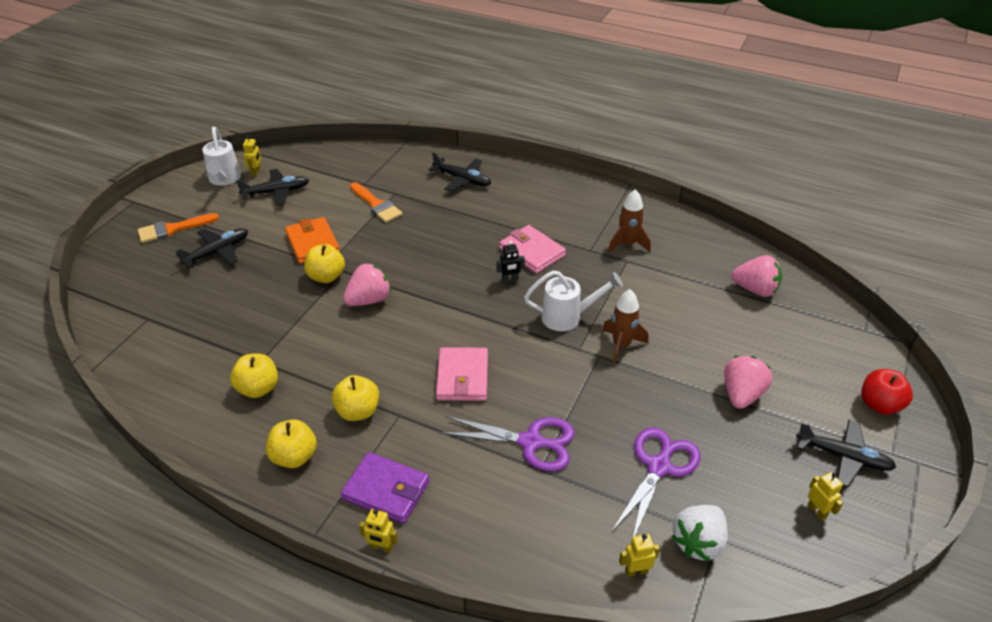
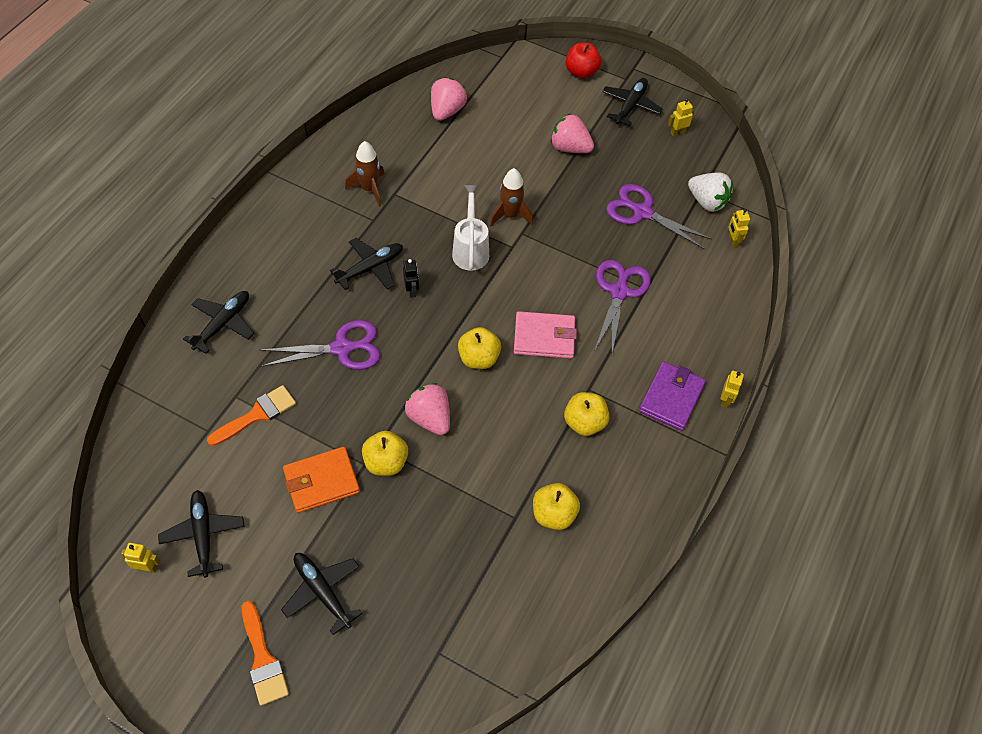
camera: 90 degrees left, 15 degrees up
(224, 179) = (156, 609): white watering can -> none
(294, 457) = (638, 473): yellow apple -> yellow apple (478, 358)
(442, 242) = (341, 348): none -> purple scissors
(532, 252) = (370, 268): pink wallet -> black plane

